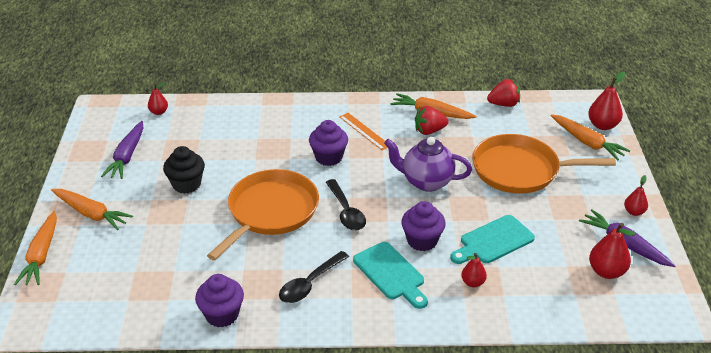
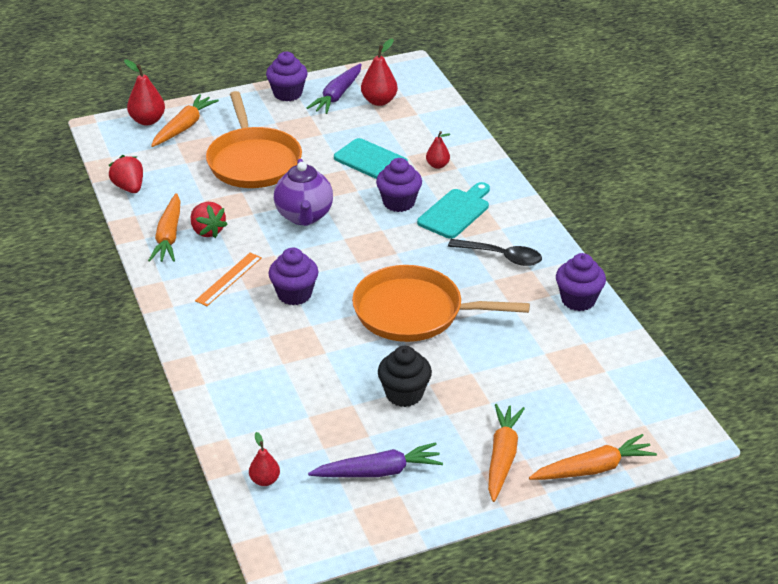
camera: 110 degrees left, 0 degrees up
(346, 212) = (383, 259): black spoon -> none
(634, 212) = (287, 93): red pear -> purple cupcake

